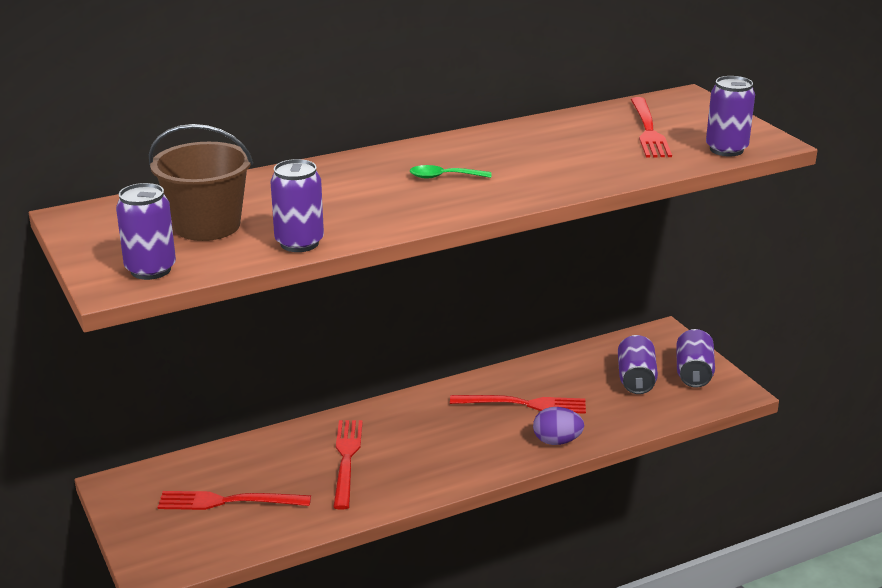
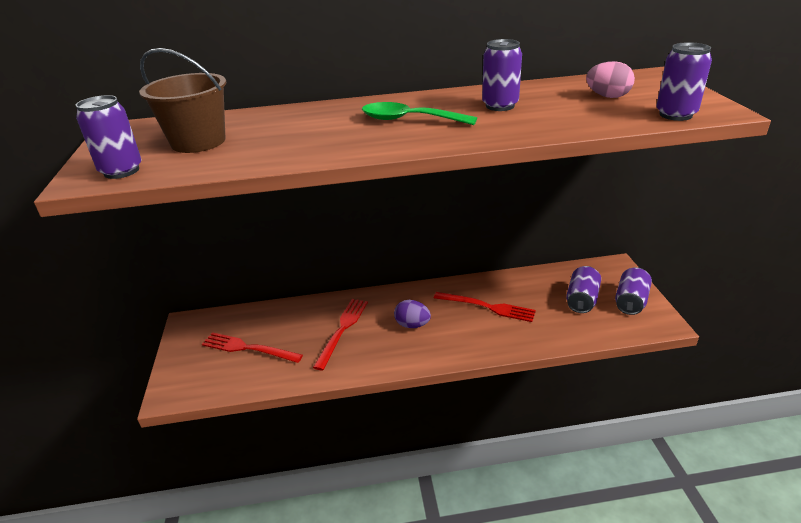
camera: 20 degrees right, 5 degrees up
(299, 243) = (250, 161): purple can -> purple can (500, 106)
(444, 177) = (409, 120): green spoon -> green spoon, size x1.70
(557, 441) = (500, 342): purple egg -> purple egg (412, 325)
(648, 130) = (607, 96): red fork -> pink egg

